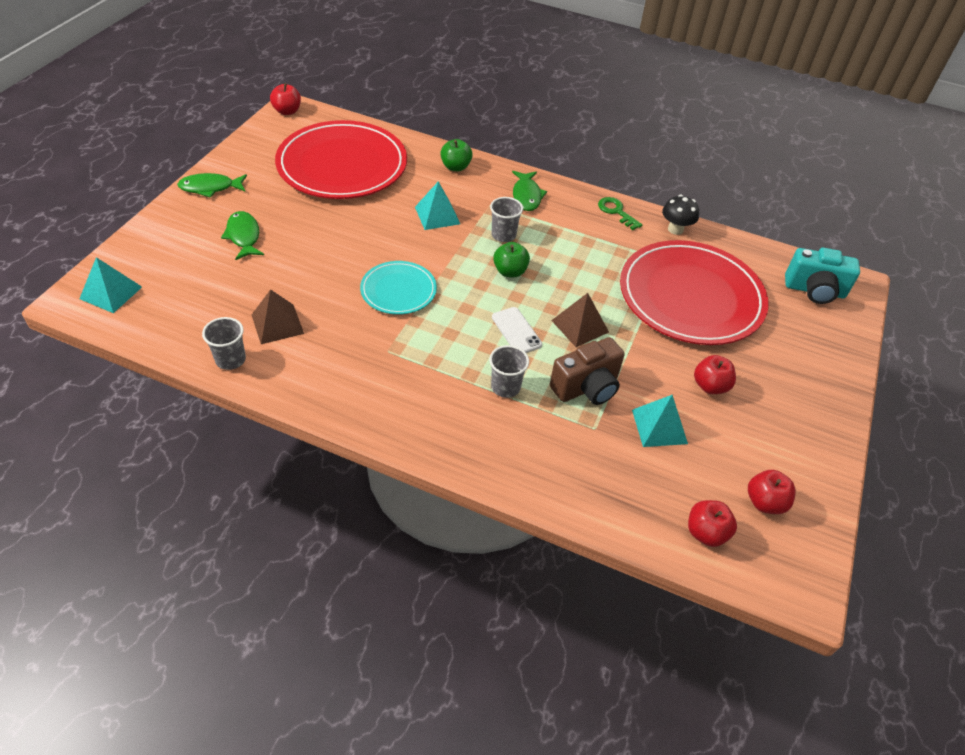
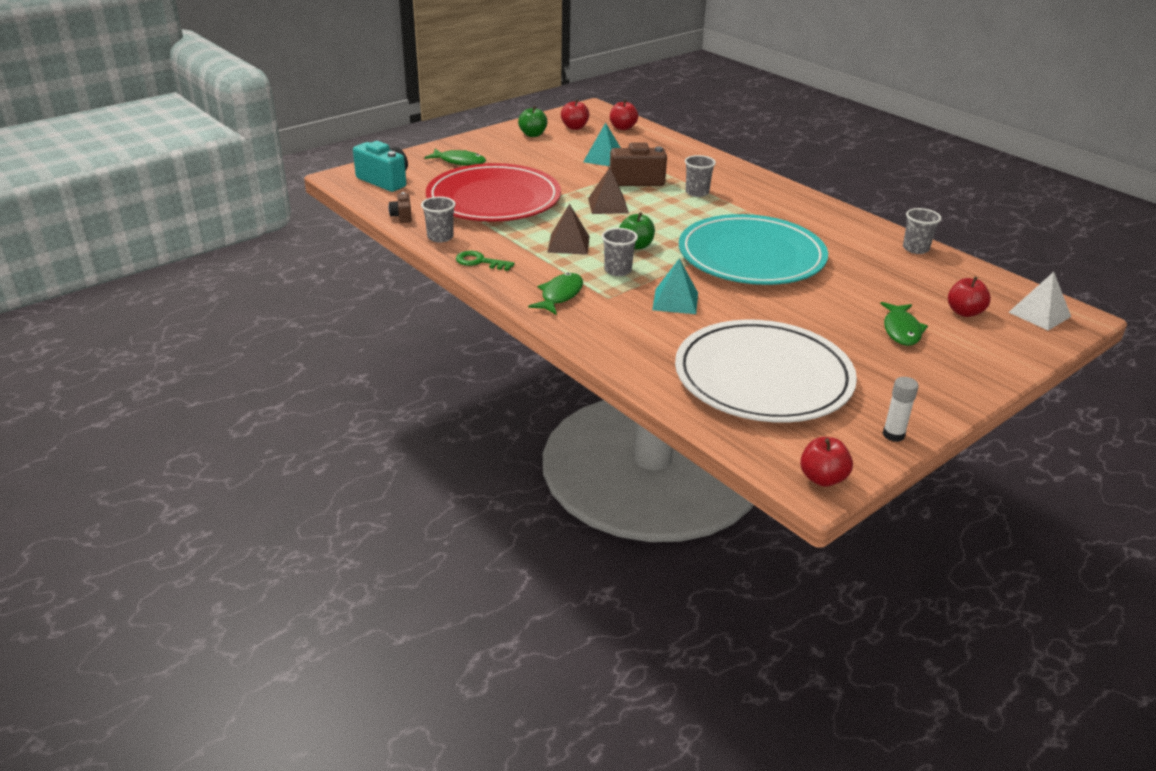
camera: 150 degrees left, 15 degrees down
(111, 292) = (1039, 314): turquoise pyramid -> white pyramid
(210, 188) = (944, 390): green fish -> green fish (459, 162)
(246, 146) = (893, 435): none -> white glue stick
(277, 324) = (872, 260): brown pyramid -> brown pyramid (568, 244)
(342, 165) = (763, 377): red plate -> white plate
(398, 290) = (751, 256): turquoise plate -> turquoise plate, size x1.98
(455, 167) = (617, 342): green apple -> green apple (533, 134)
(516, 331) = (663, 214): white phone -> none
(616, 212) = (479, 262): green key -> green key turned 120 degrees clockwise
(675, 229) = (440, 237): black mushroom -> grey cup
(710, 386) = (545, 163): red apple -> red apple (964, 312)
(734, 245) = (402, 216): none -> brown camera

